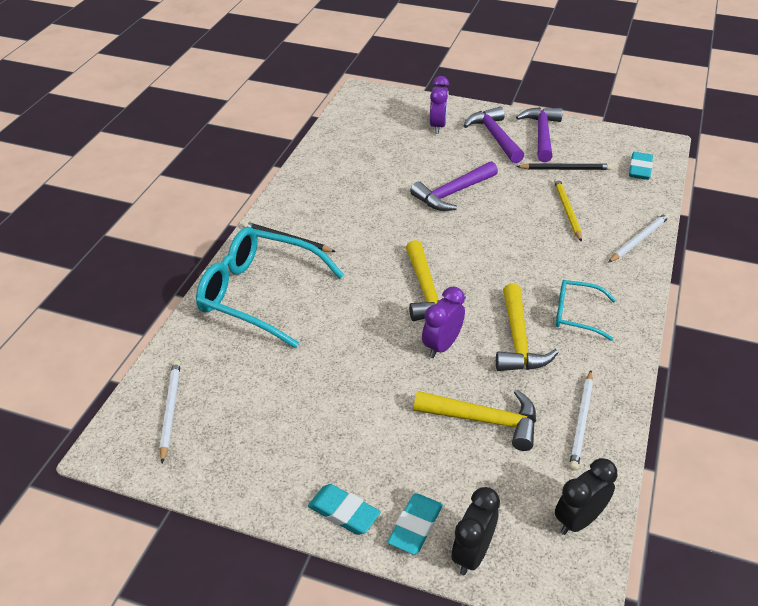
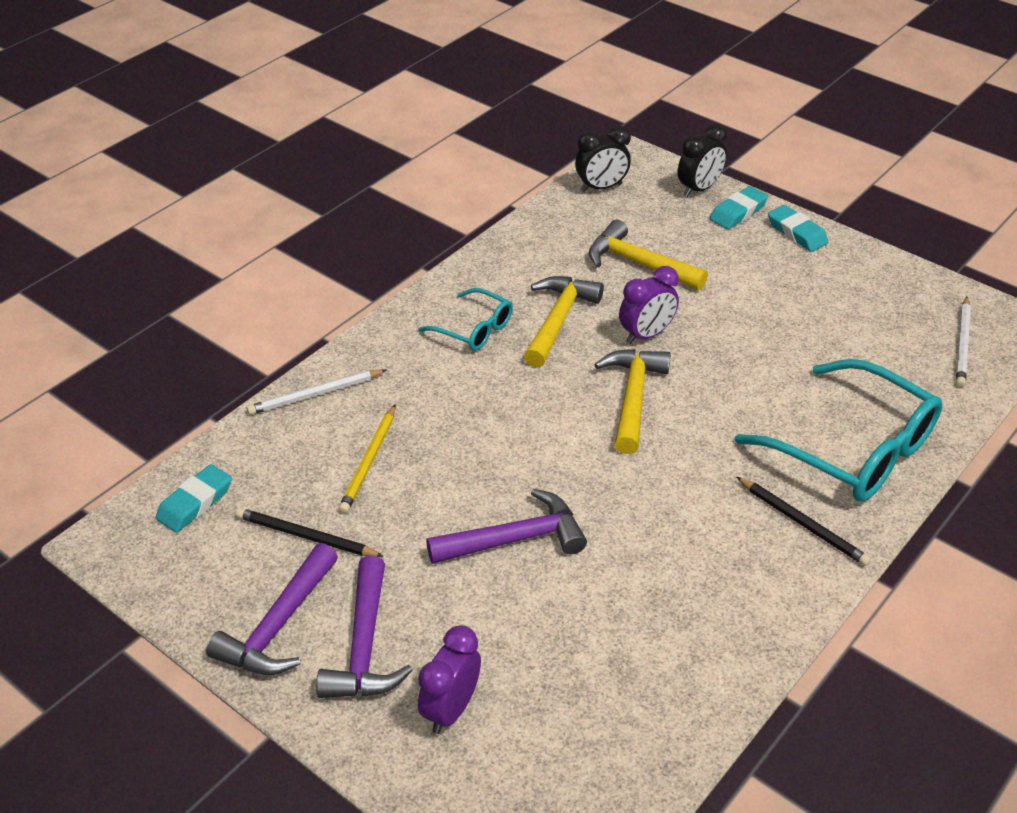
camera: 160 degrees left, 0 degrees up
(581, 421) = (547, 242): white pencil -> none

